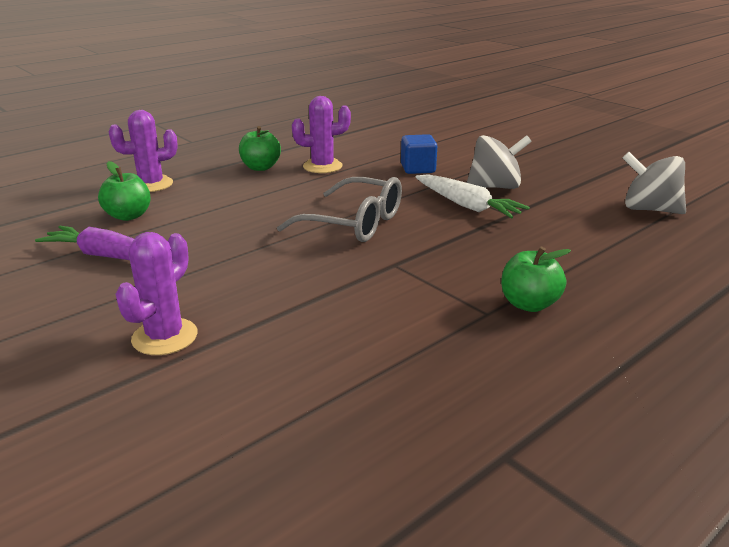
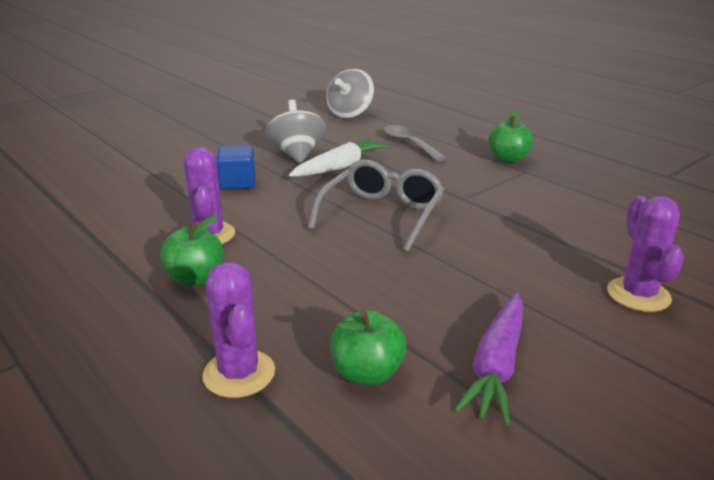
camera: 90 degrees left, 0 degrees up
(165, 337) = (638, 295): purple cactus -> purple cactus turned 60 degrees clockwise
(554, 241) = (409, 144): none -> grey spoon

